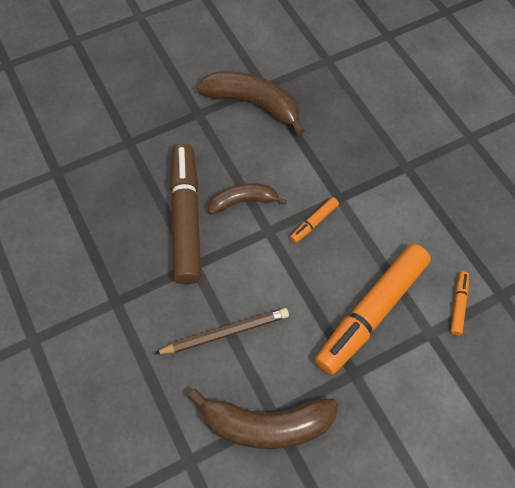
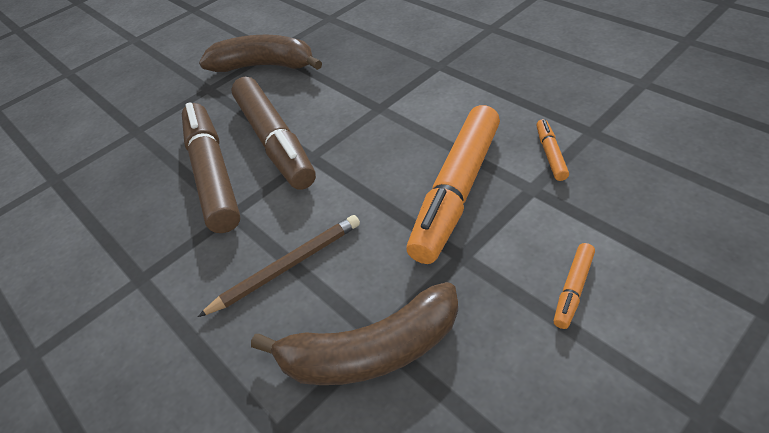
camera: 10 degrees left, 15 degrees down
(243, 201) = (275, 141): brown banana -> brown marker
(314, 222) = (359, 135): orange marker -> orange marker (573, 289)

